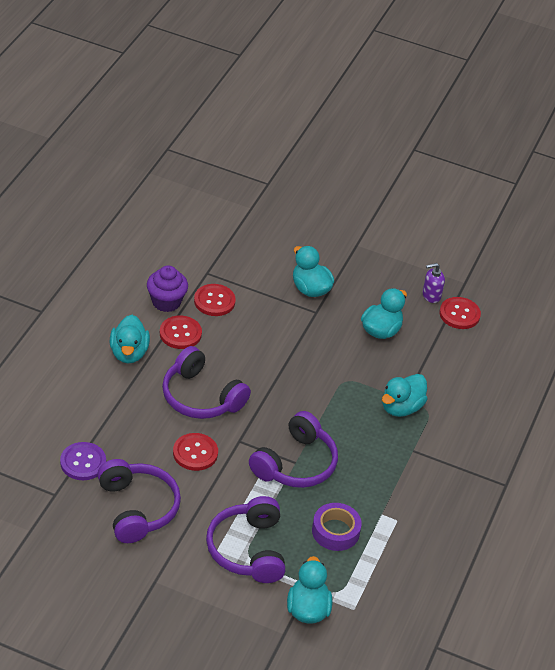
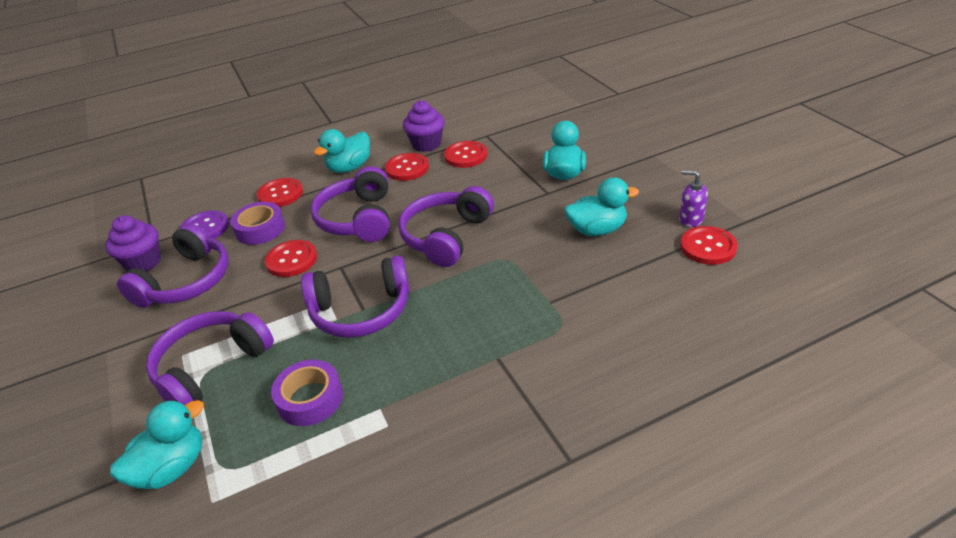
camera: 50 degrees right, 5 degrees down
(76, 513) = (143, 262): none -> purple cupcake
(103, 404) = (280, 194): none -> red button
(132, 441) = (260, 229): none -> purple tape
(285, 382) = (446, 236): none -> purple headphones
(401, 407) = (535, 308): turquoise duck -> none

